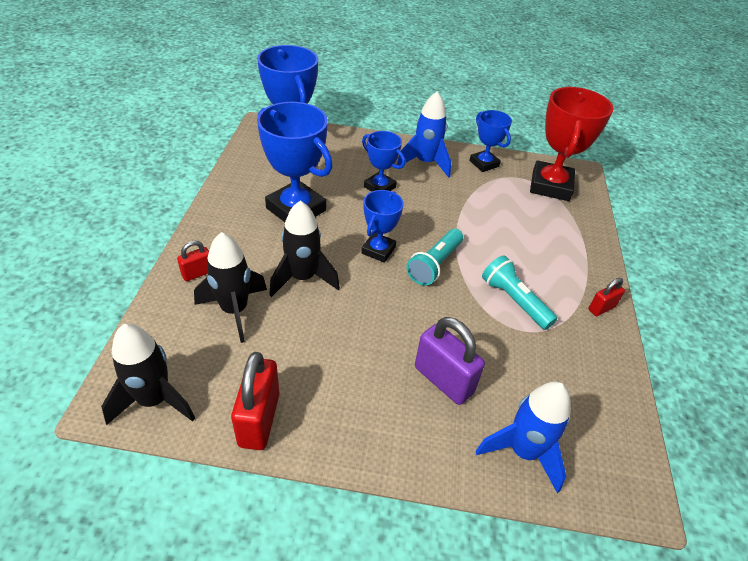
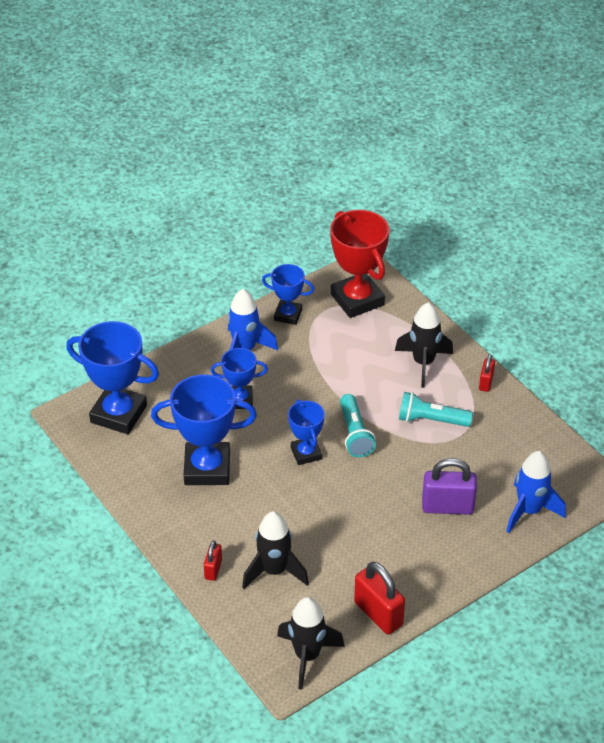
camera: 40 degrees left, 0 degrees up
(302, 278) = (285, 514): black rocket -> black rocket (423, 363)

